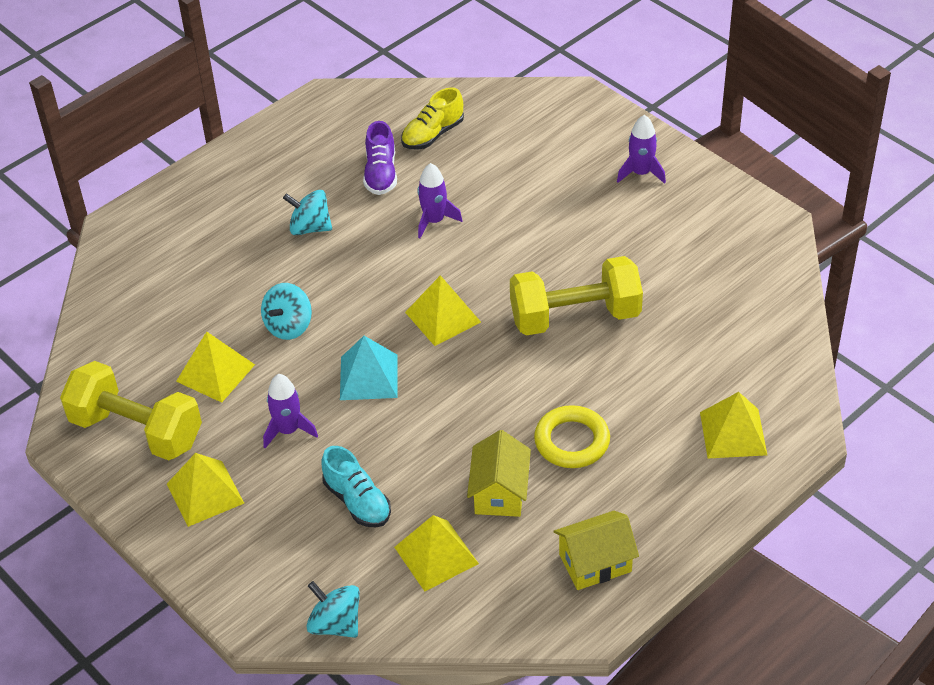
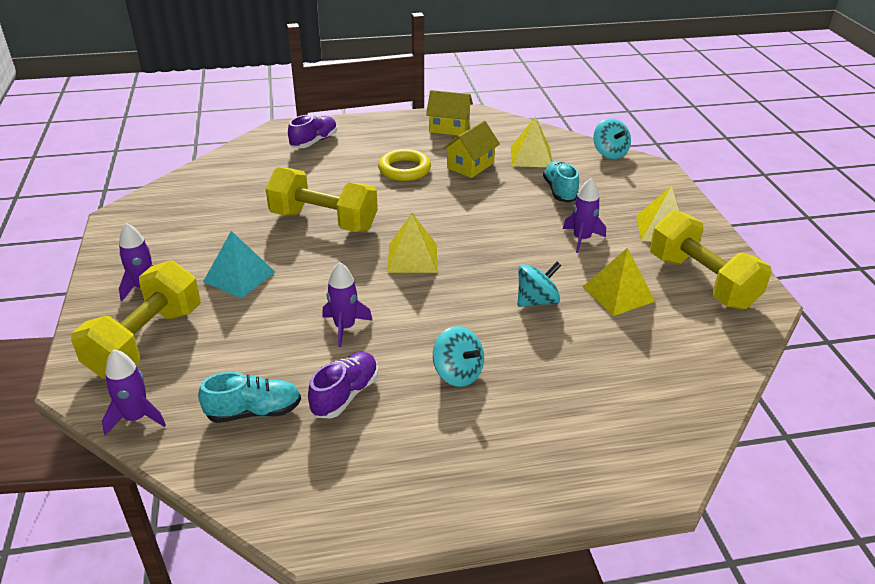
camera: 150 degrees left, 10 degrees down
(369, 377) = (500, 245): turquoise pyramid -> turquoise pyramid (239, 276)
(433, 135) = (254, 412): yellow shoe -> turquoise shoe
(506, 96) = (136, 418): none -> purple rocket
(573, 138) = (146, 341): none -> yellow dumbbell
(733, 433) = (314, 142): yellow pyramid -> purple shoe

